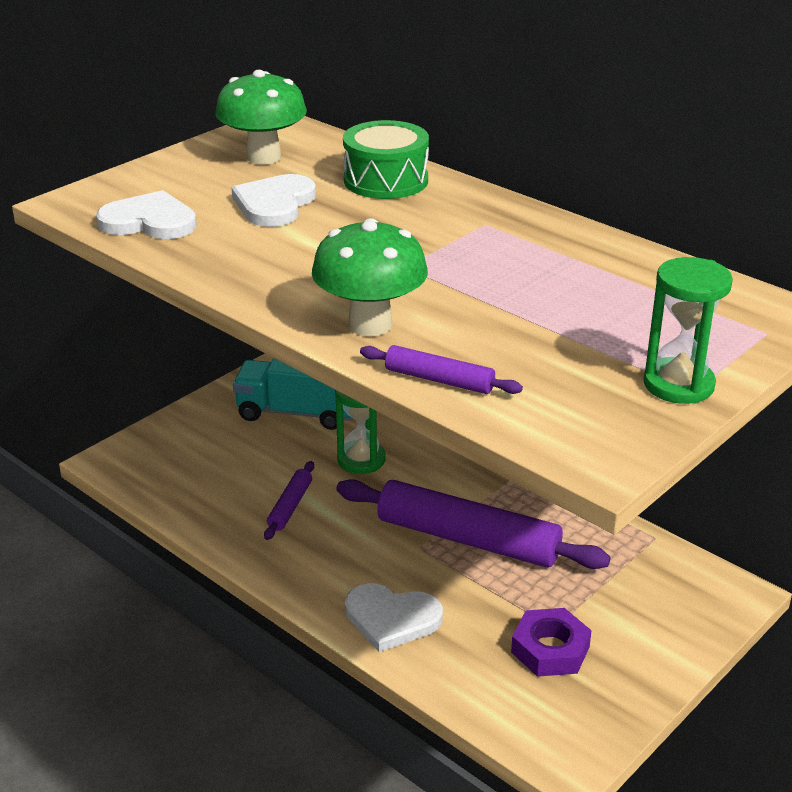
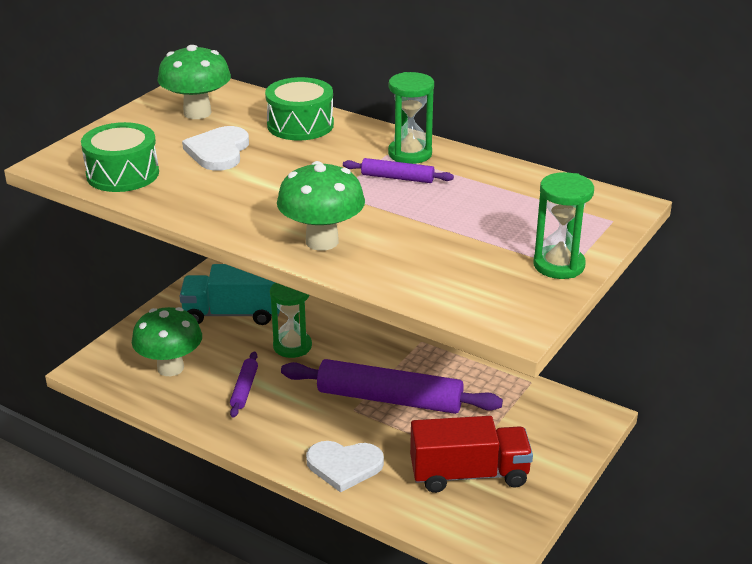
camera: 10 degrees left, 0 degrees up
(149, 221) = (122, 174): white heart -> green drum
(207, 470) = (170, 368): none -> green mushroom
(439, 380) = (385, 278): purple rolling pin -> purple rolling pin (397, 178)
(515, 226) = (410, 154): none -> green hourglass
(550, 649) = (469, 474): purple nut -> red truck

